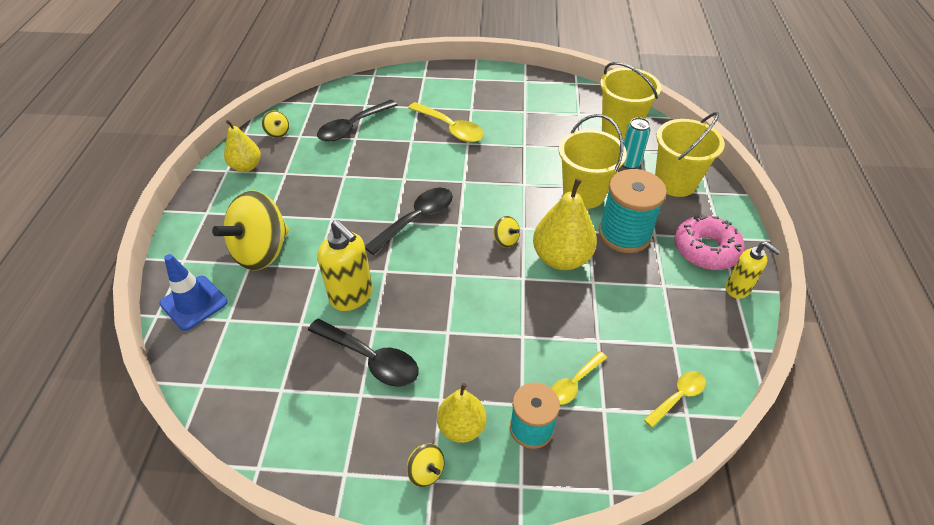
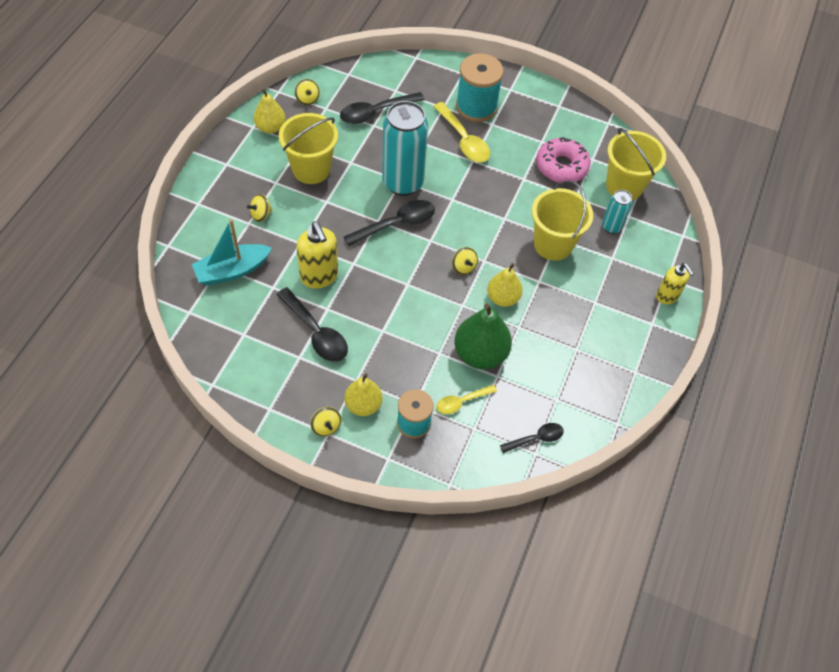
camera: 15 degrees right, 10 degrees up
(194, 303) = (198, 244): blue traffic cone -> none
(245, 320) = (232, 270): none -> turquoise boat
(262, 251) = (261, 214): yellow spinning top -> yellow spinning top, size x0.42
(406, 180) = (403, 182): none -> turquoise can
(561, 258) = (502, 298): yellow pear -> yellow pear, size x0.64
(567, 322) = (480, 354): none -> green pear
(624, 234) = (568, 293): turquoise spool -> turquoise spool (476, 107)
(675, 182) = (643, 259): yellow bucket -> yellow bucket (311, 169)
(678, 397) = (536, 438): yellow spoon -> black spoon
(705, 249) = (631, 330): pink donut -> pink donut (561, 166)
(738, 289) = (638, 372): yellow soap dispenser -> yellow soap dispenser (667, 296)

